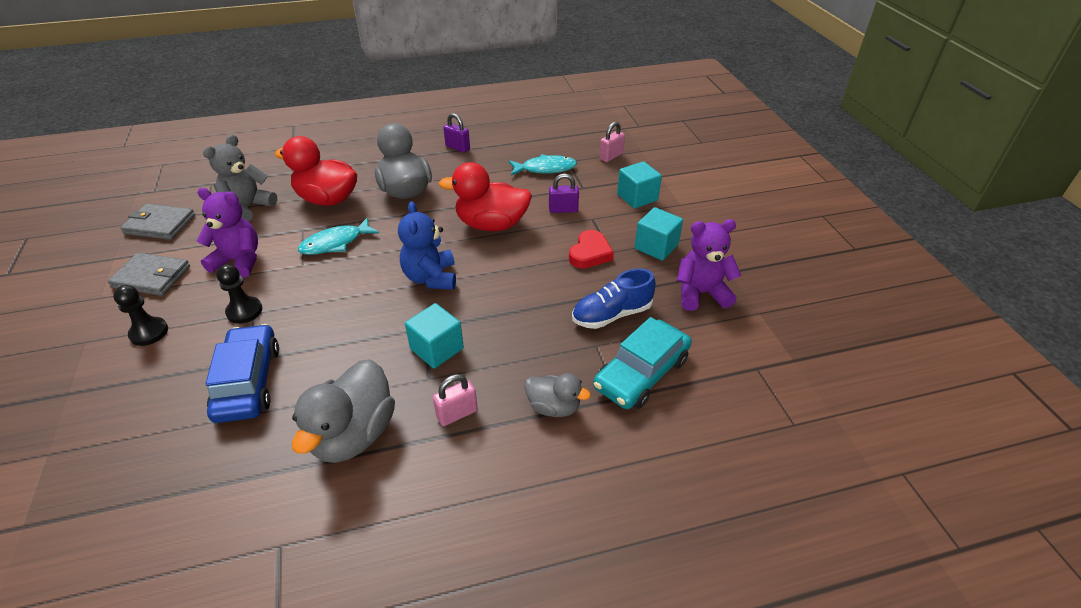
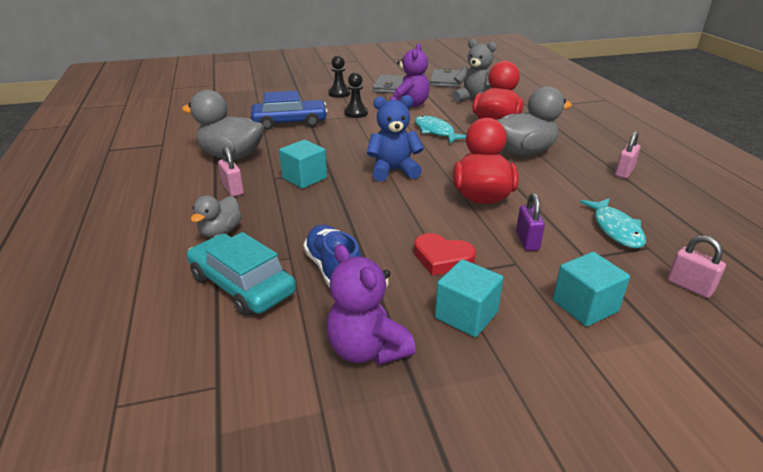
camera: 90 degrees right, 10 degrees down
(457, 147) = (624, 172): purple padlock -> pink padlock
(701, 293) = (367, 349): purple teddy bear -> purple teddy bear turned 150 degrees clockwise

